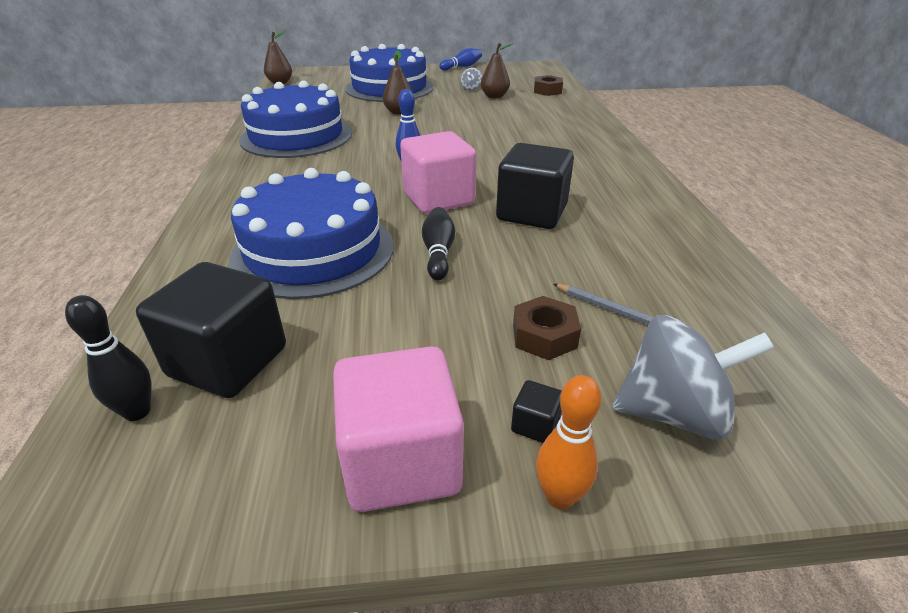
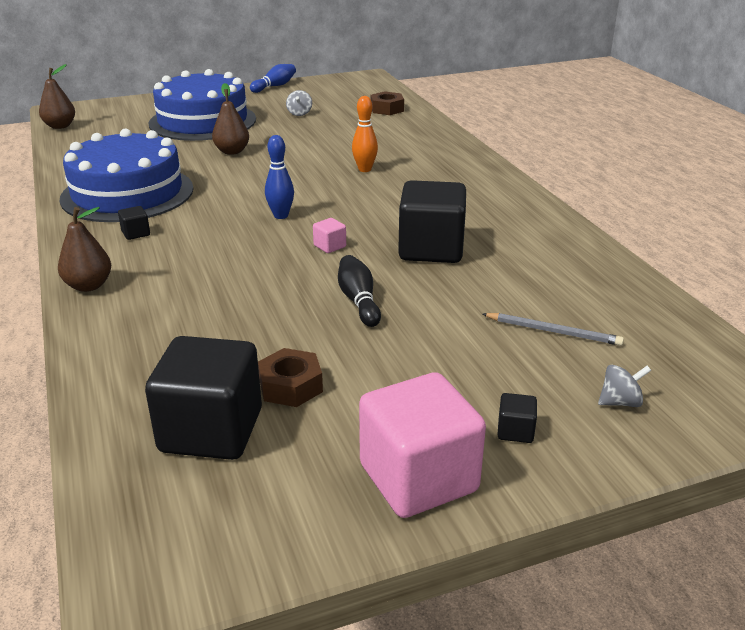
camera: 15 degrees left, 5 degrees down
(137, 411) = (152, 486): black bowling pin -> none
(282, 168) = (136, 233): none -> black cube
(313, 251) = (229, 317): blue cake -> none
(438, 199) = (330, 246): pink cube -> pink cube, size x0.41
(494, 96) = (331, 121): brown pear -> brown pear (89, 286)
(544, 336) = (492, 360): brown nut -> brown nut (290, 386)
(560, 497) = (556, 477): orange bowling pin -> orange bowling pin (365, 169)
(673, 412) = (620, 402): grey spinning top -> grey spinning top, size x0.47

